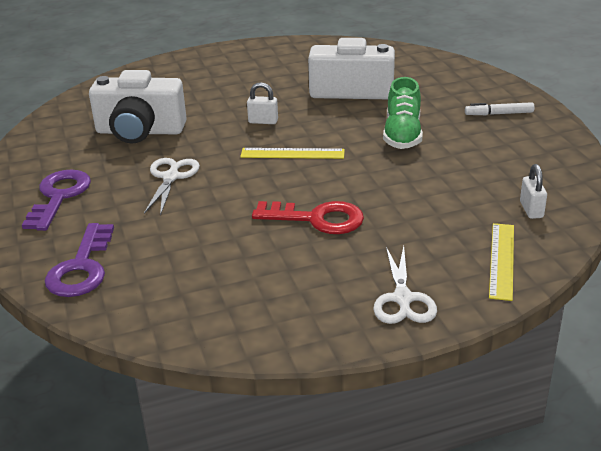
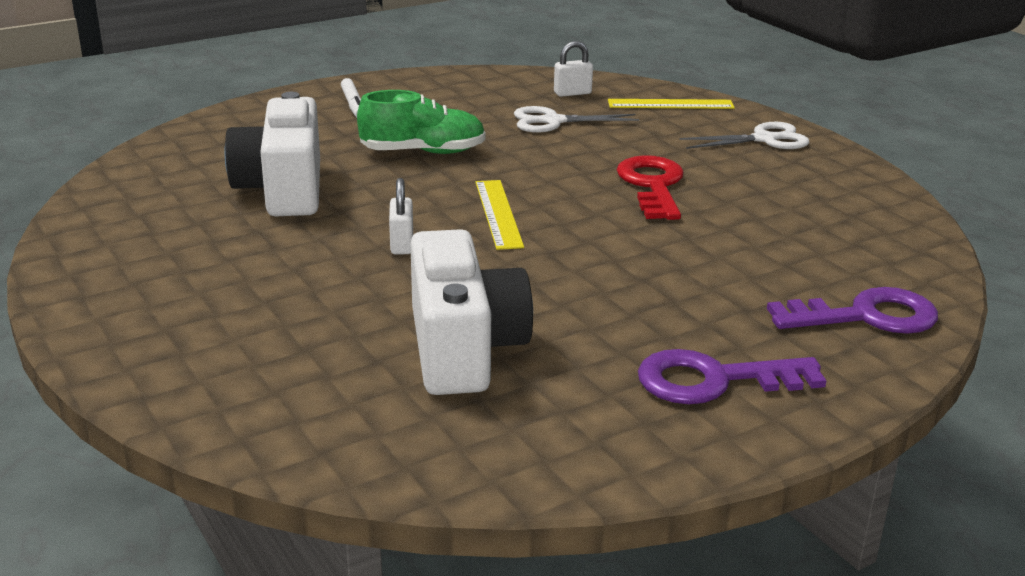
camera: 105 degrees left, 5 degrees down
(171, 177) = (605, 292): white scissors -> white scissors (553, 121)

